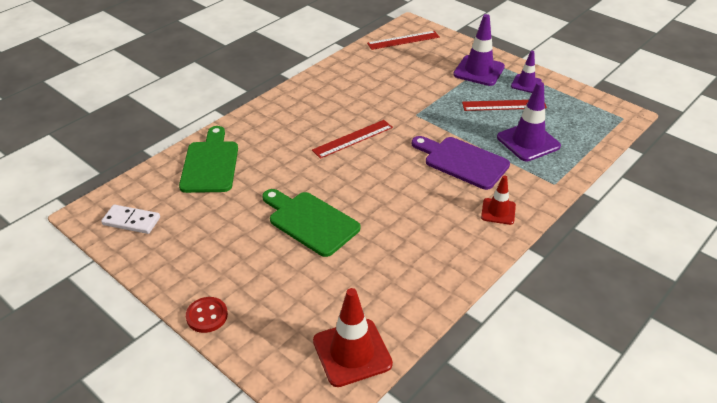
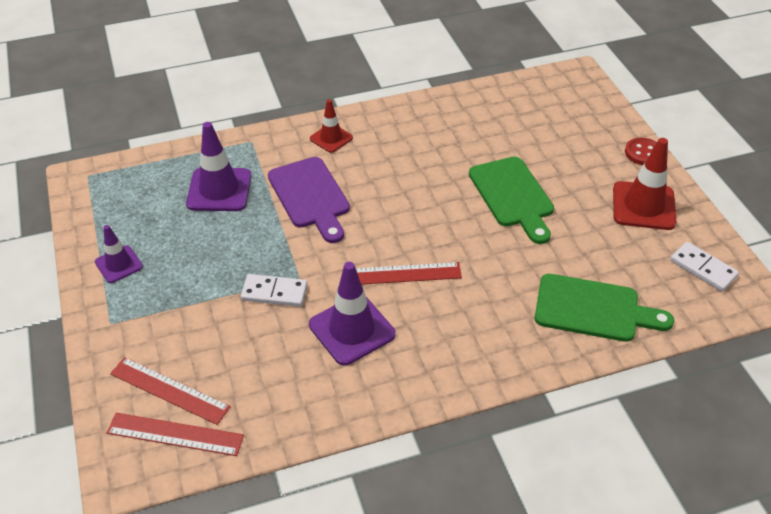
camera: 150 degrees left, 5 degrees up
(210, 164) = (593, 309): green cutting board -> green cutting board turned 105 degrees counterclockwise
(352, 352) = (538, 92): red traffic cone -> red traffic cone (643, 206)
(421, 102) = (274, 292): none -> white domino
(479, 71) = (145, 313): purple traffic cone -> purple traffic cone (352, 329)
(504, 105) = (184, 245): red ruler -> red ruler (169, 390)

